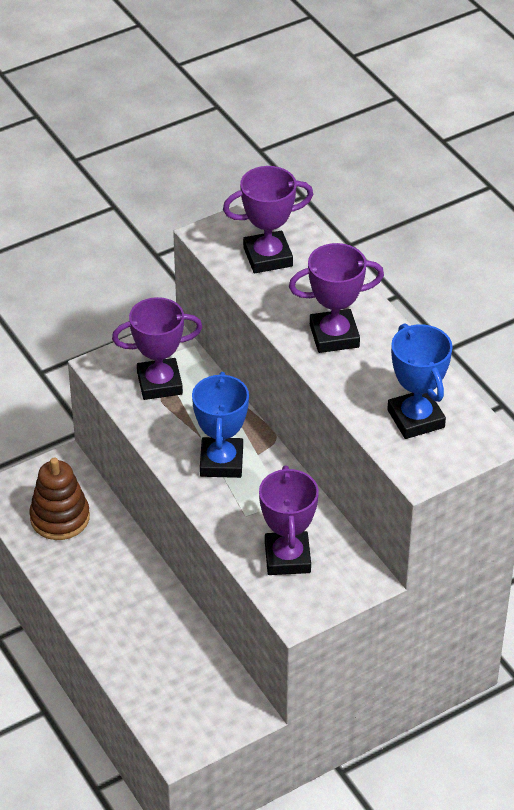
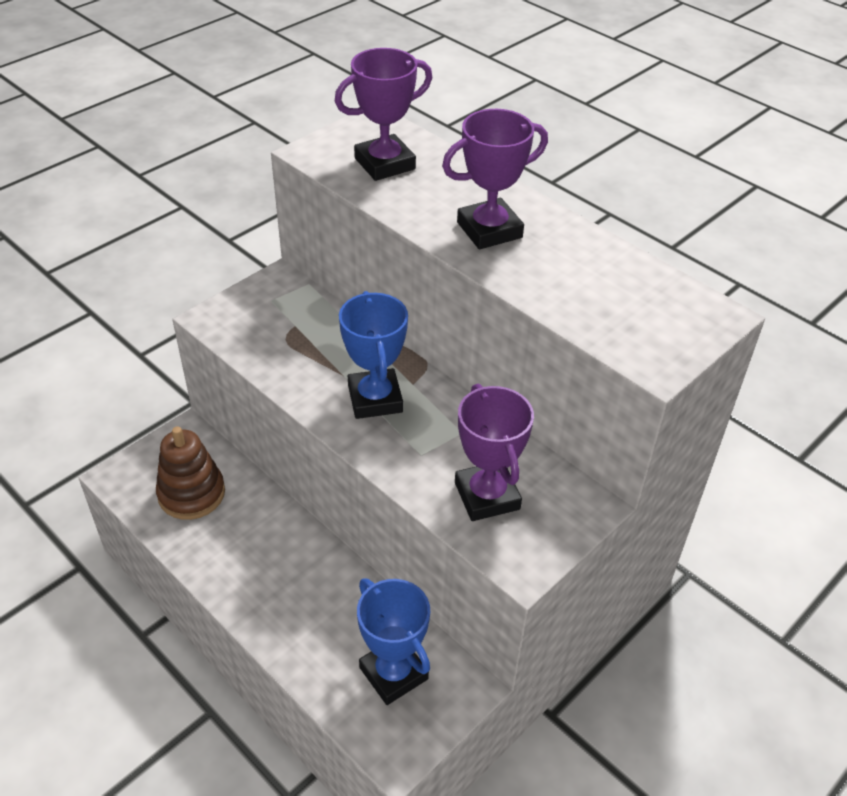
camera: 15 degrees left, 0 degrees up
(159, 383) = (281, 326): purple trophy -> none
(415, 419) = (621, 303): blue trophy -> blue trophy (393, 673)

